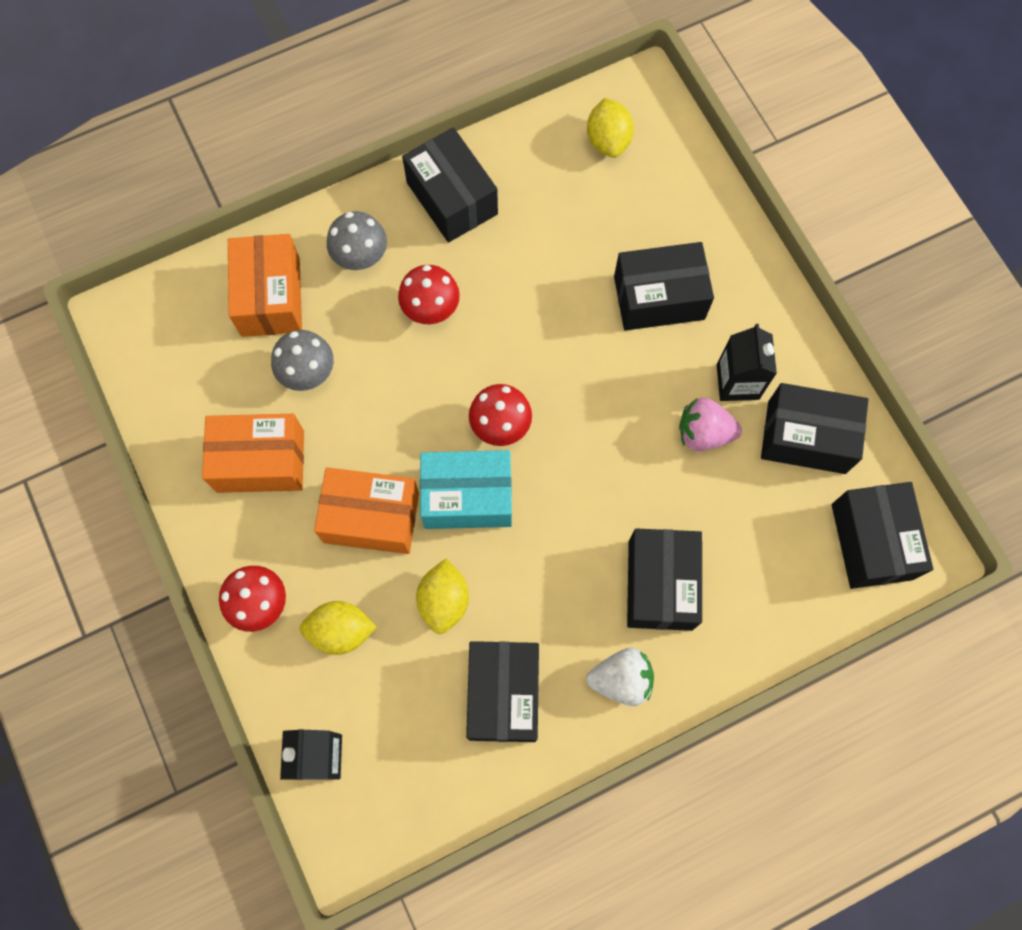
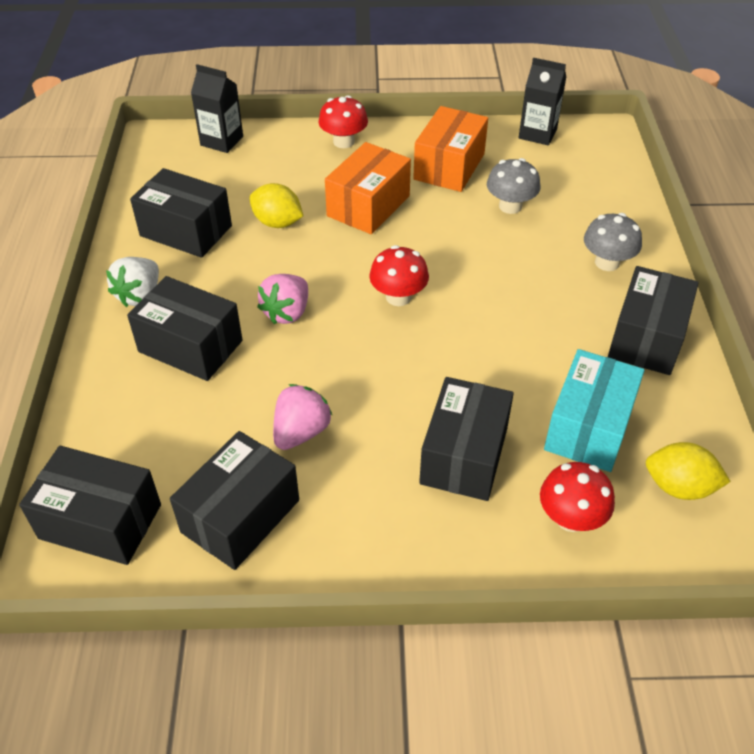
camera: 115 degrees right, 25 degrees down
(270, 297) = (589, 204): orange box -> none
(341, 631) = (295, 170): yellow lemon -> none
(430, 308) = (534, 289): red mushroom -> red mushroom (571, 518)
(452, 198) = (647, 338): black box -> black box turned 60 degrees counterclockwise
(467, 497) = (349, 259): turquoise box -> turquoise box (588, 427)
(572, 518) = (287, 312): none -> pink strawberry
(737, 382) = (335, 483): black carton -> black carton (537, 134)

